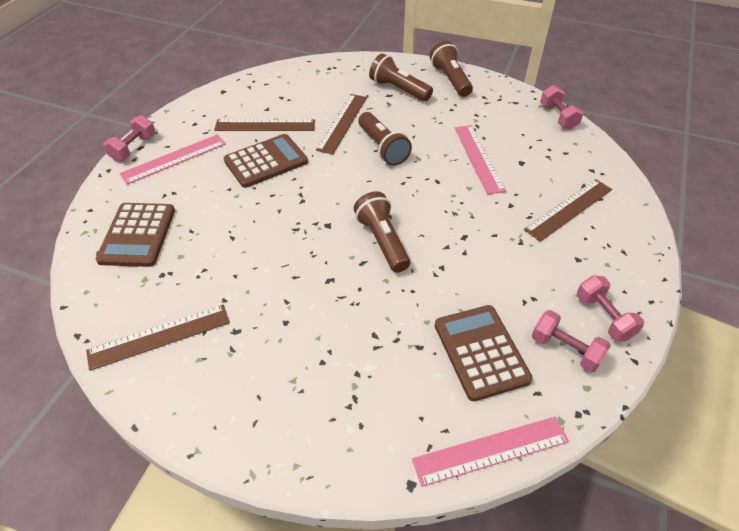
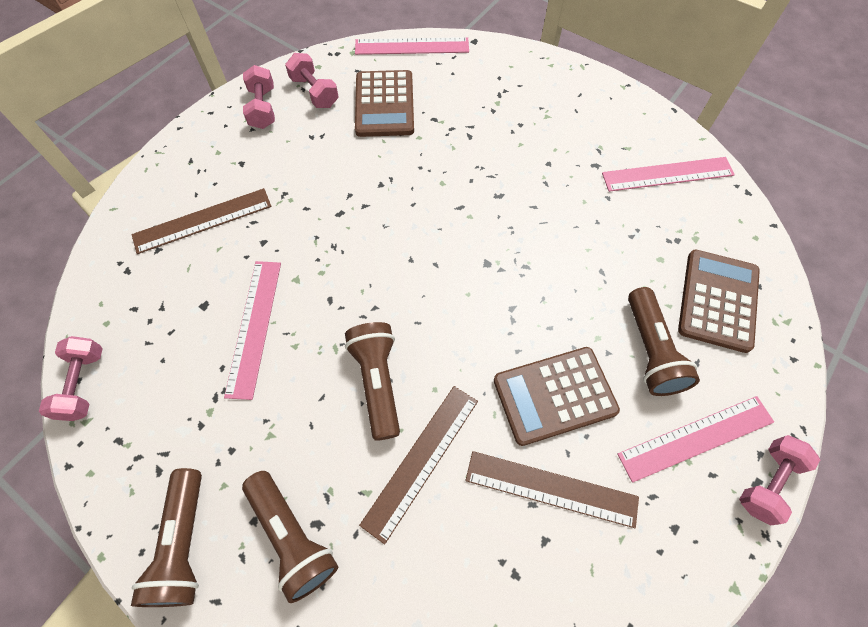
camera: 165 degrees left, 15 degrees up
(159, 337) = (667, 174): brown ruler -> pink ruler
(382, 241) = (430, 227): brown flashlight -> brown flashlight (650, 351)

